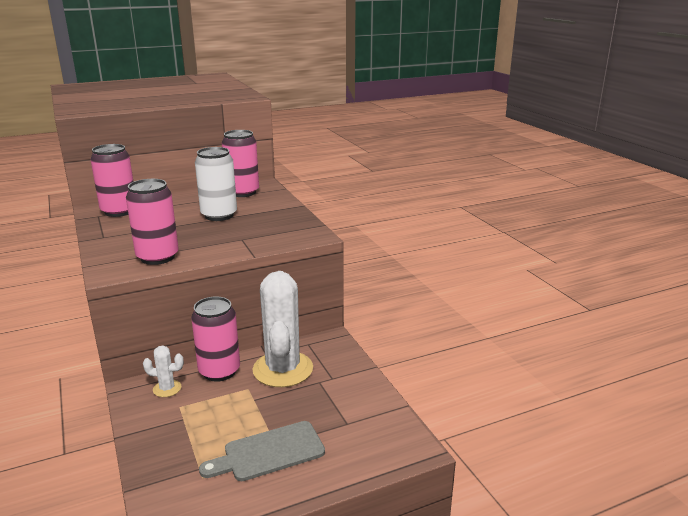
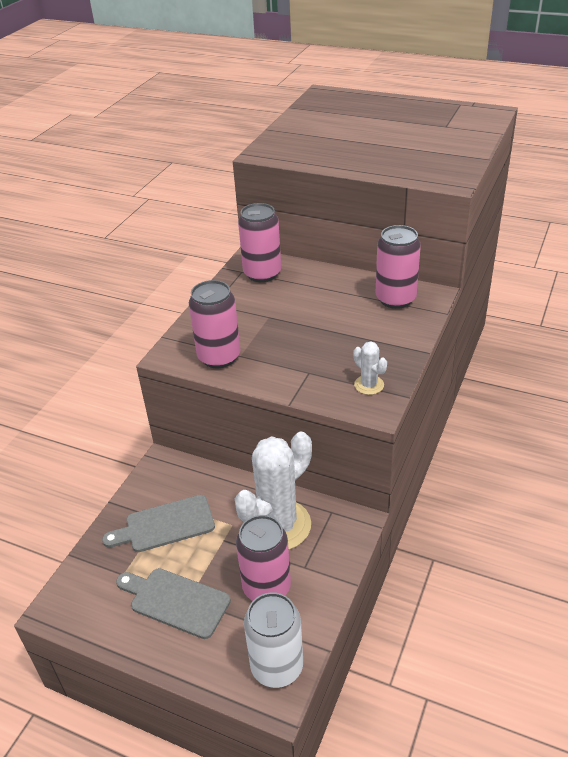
camera: 50 degrees right, 15 degrees up
(167, 388) = (181, 480): white cactus -> white cactus (369, 385)
(192, 419) = (165, 525): none -> grey cutting board
(219, 215) = (331, 325): white can -> white can (277, 667)
(219, 371) = (232, 490): pink can -> pink can (266, 587)

